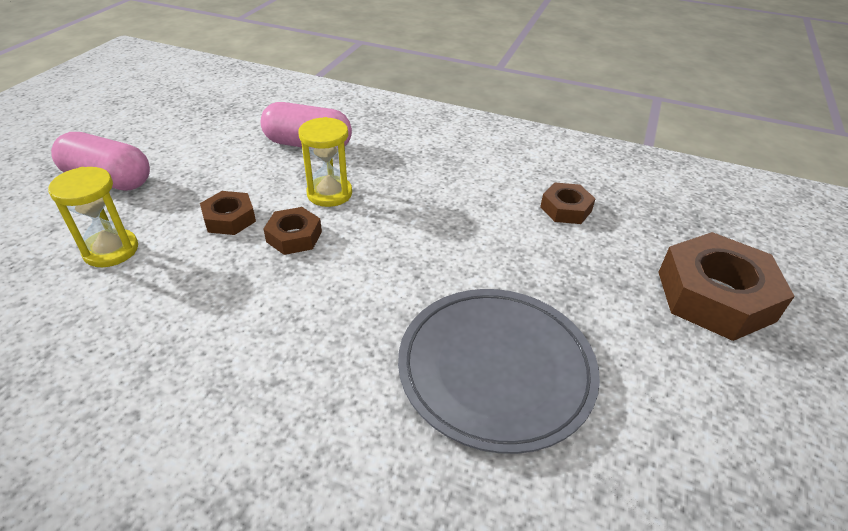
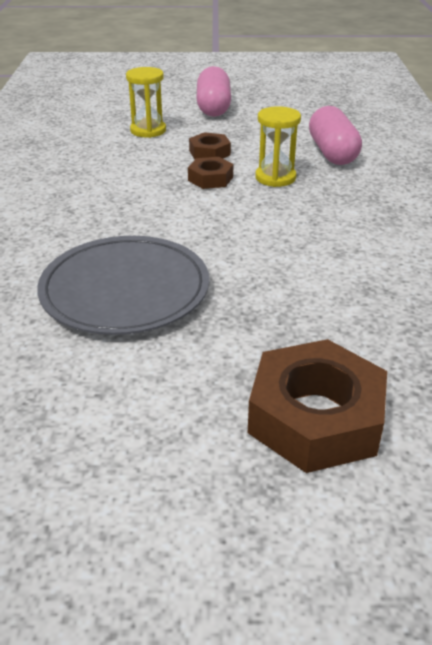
camera: 70 degrees right, 5 degrees down
(565, 209) = (378, 296): brown nut -> none

